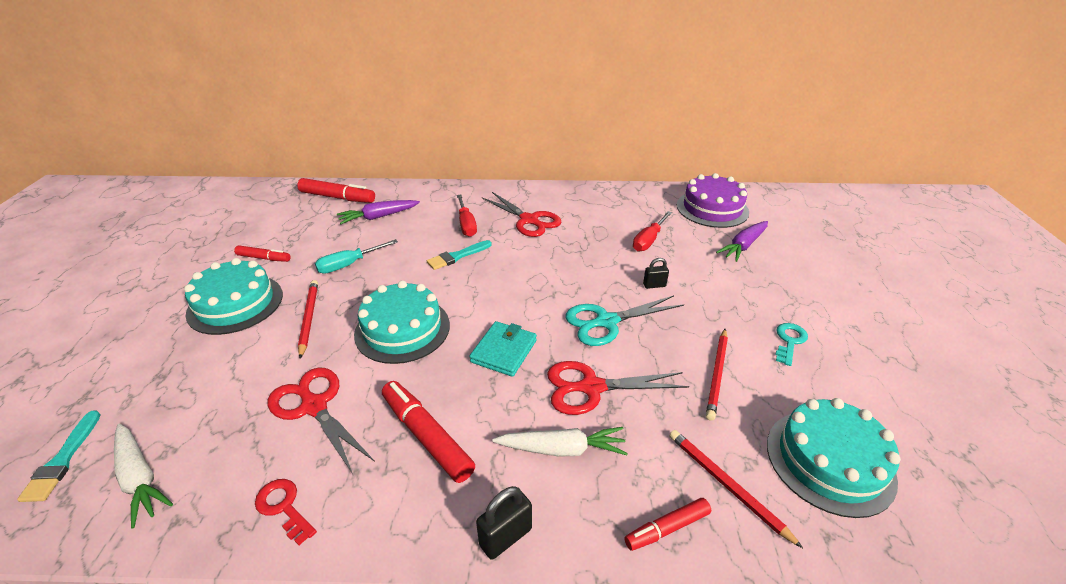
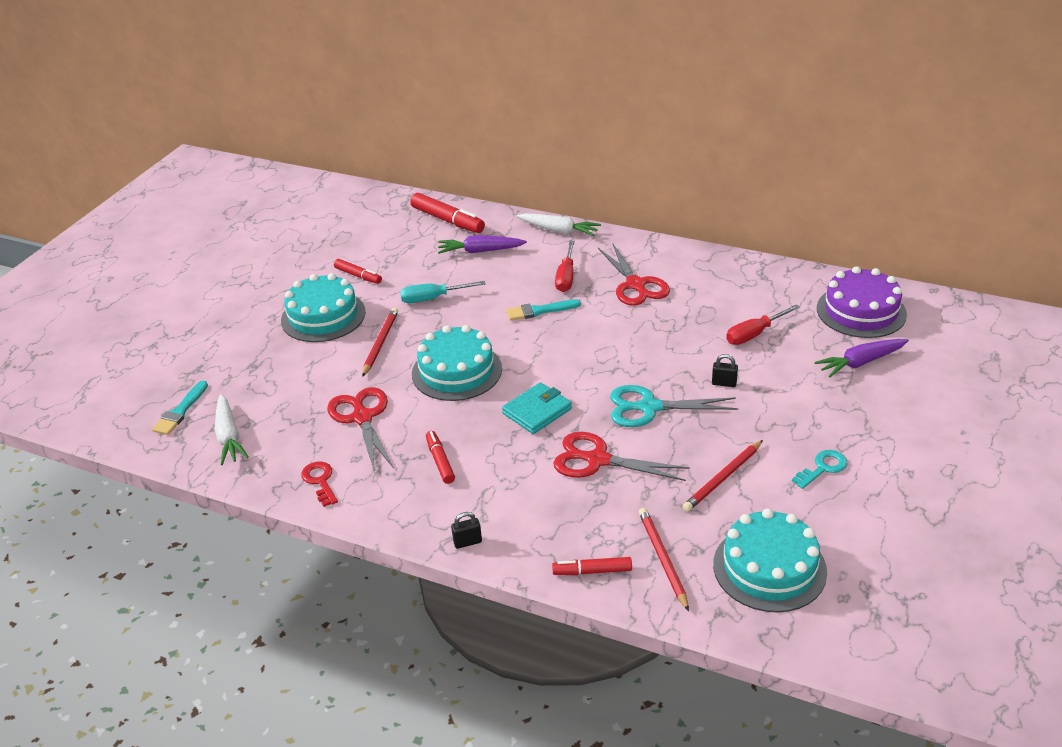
camera: 25 degrees right, 0 degrees up
(426, 436) = (440, 461): red marker -> red marker, size x0.60
(505, 537) = (467, 542): black padlock -> black padlock, size x0.66
(562, 449) = (543, 498): white carrot -> white carrot (559, 230)

